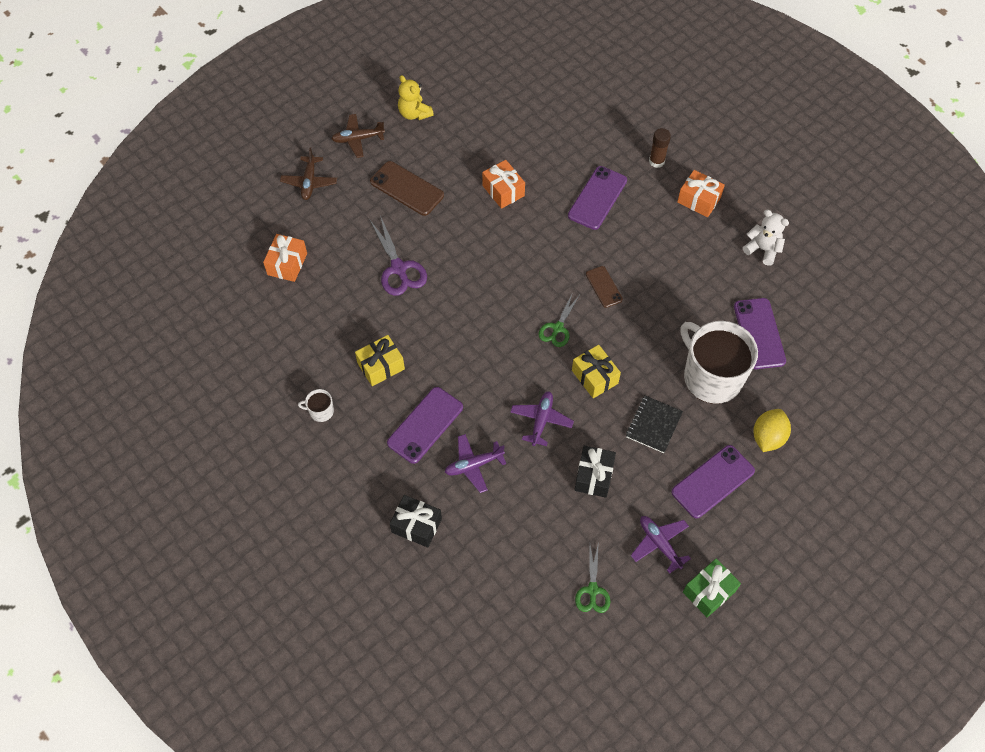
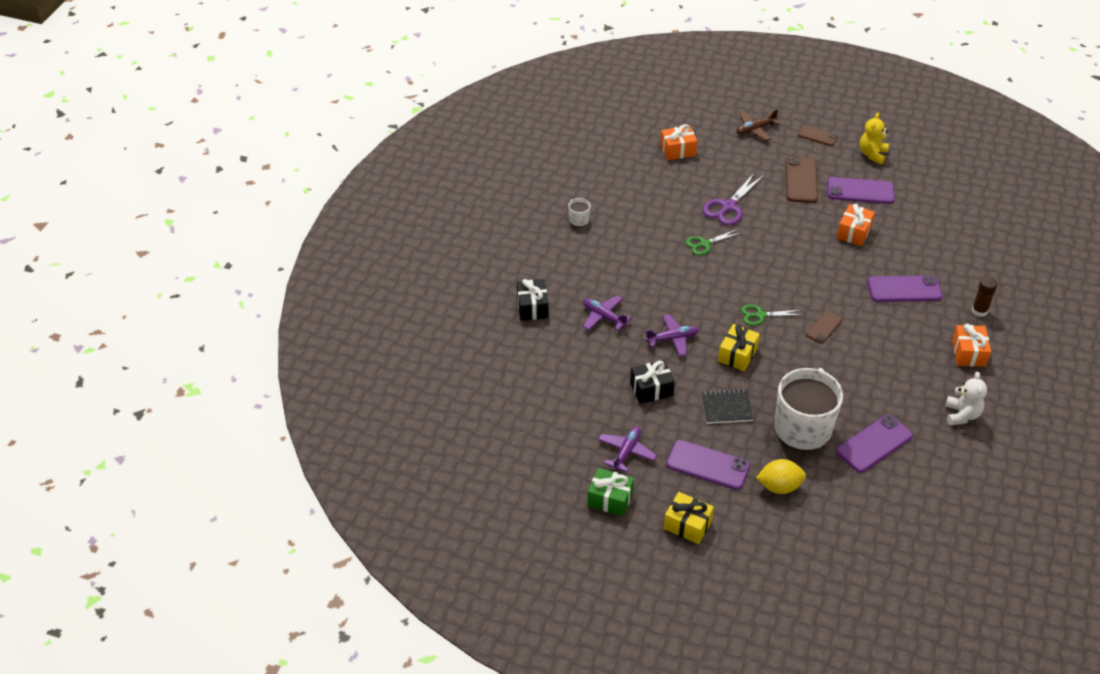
camera: 60 degrees right, 15 degrees down
(358, 139) = (817, 136): brown plane -> brown phone
(381, 366) = (640, 233): yellow gift -> yellow gift (687, 525)
(425, 425) = (613, 277): purple phone -> purple phone (860, 191)
(592, 590) = (557, 426): green scissors -> green scissors (704, 244)

